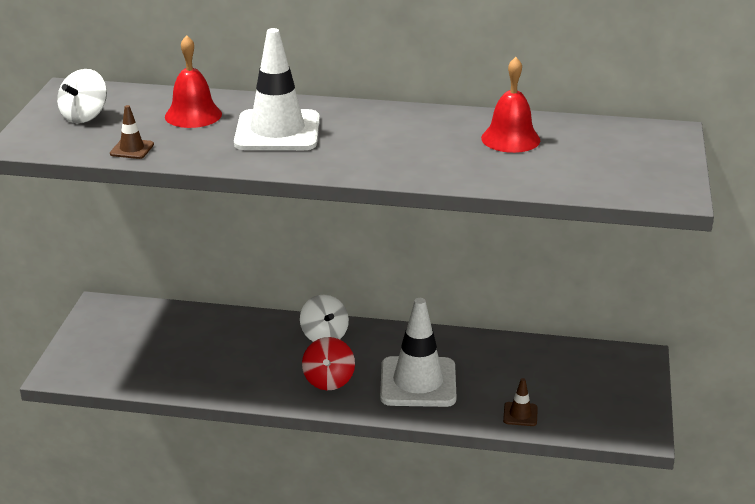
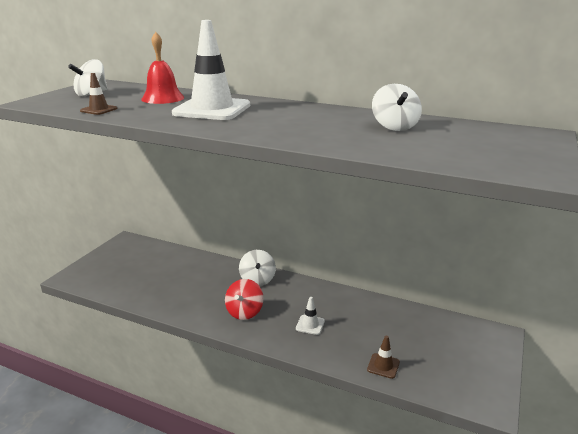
camera: 15 degrees right, 5 degrees down
(418, 382) = (310, 325): white traffic cone -> white traffic cone, size x0.43
(510, 139) = (394, 127): red bell -> white spinning top

